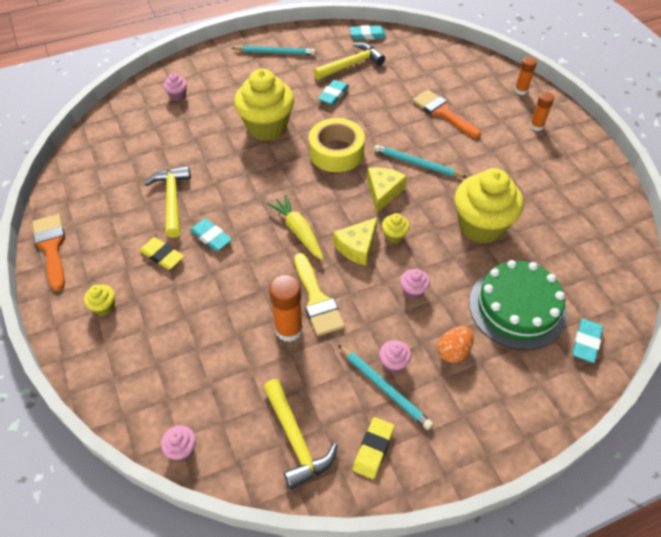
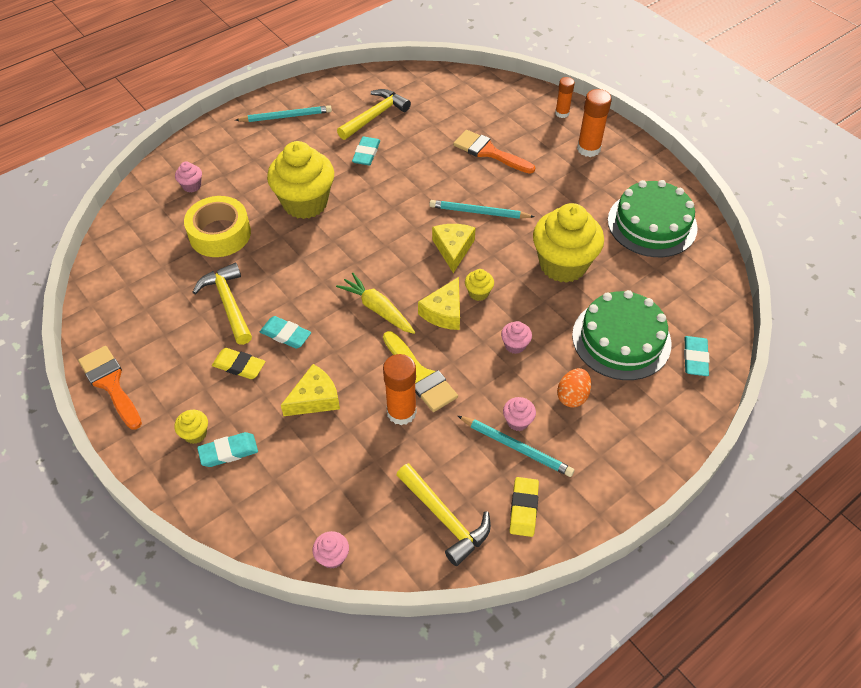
camera: 15 degrees left, 0 degrees up
(216, 299) = (315, 398): none -> yellow cheese
(336, 152) = (390, 216): yellow tape -> yellow tape (220, 234)
(367, 35) = (382, 79): turquoise eraser -> turquoise eraser (228, 452)
(536, 126) = (588, 149): orange glue stick -> orange glue stick, size x1.61
(578, 205) = (652, 224): none -> green cake

